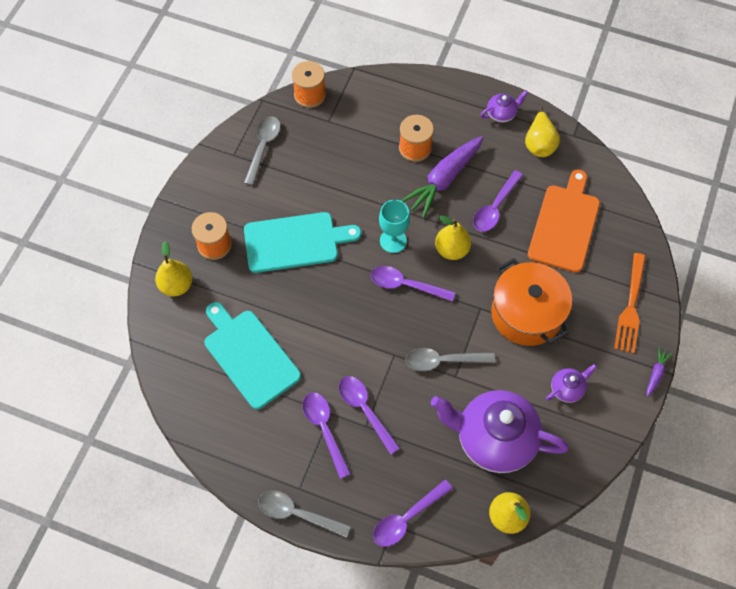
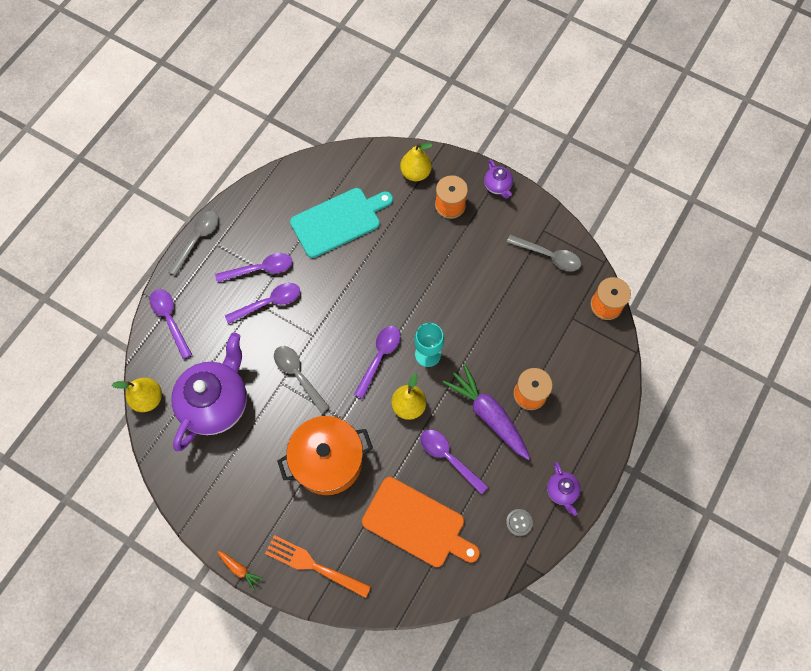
camera: 100 degrees right, 5 degrees up
(295, 242) = (441, 270): turquoise cutting board -> none
(443, 361) = (298, 375): grey spoon -> grey spoon turned 45 degrees counterclockwise
(539, 144) = (519, 522): yellow pear -> grey button
(567, 389) = (245, 479): purple teapot -> purple teapot (497, 186)
(656, 373) = (240, 569): purple carrot -> orange carrot

